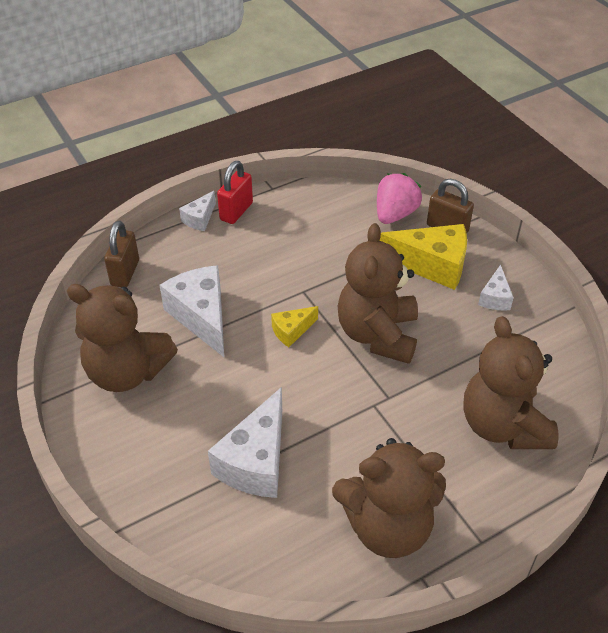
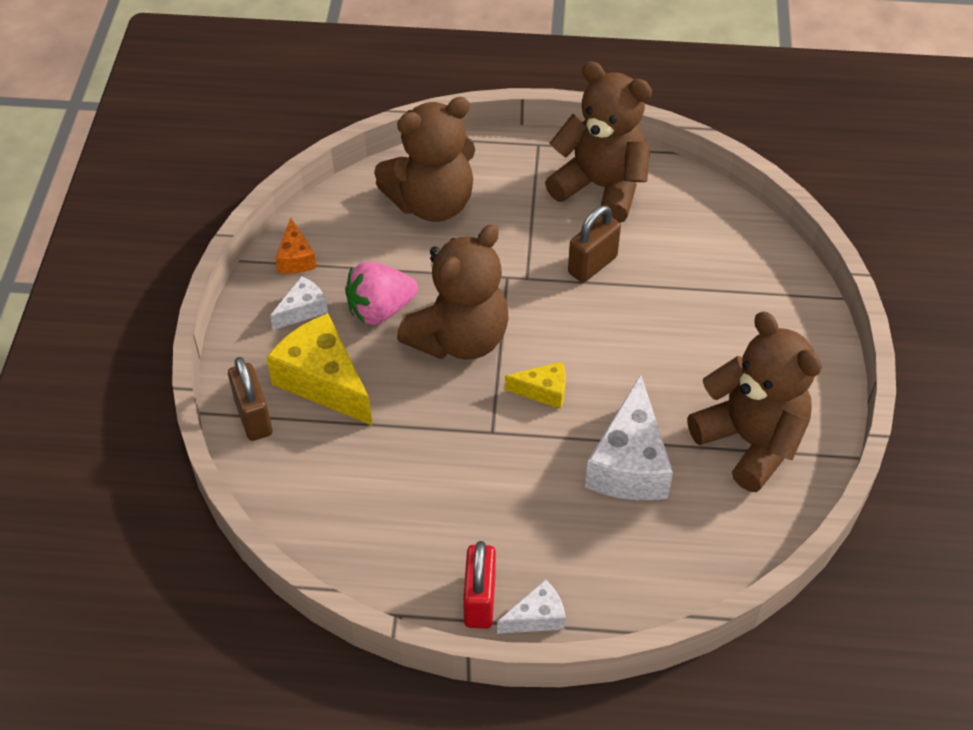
camera: 145 degrees left, 5 degrees up
(125, 273) = (686, 581): brown padlock -> brown padlock (592, 265)
(236, 211) = (480, 601): red padlock -> red padlock turned 60 degrees counterclockwise
(256, 461) = (673, 287): white cheese -> none
(395, 214) = (290, 473): pink strawberry -> pink strawberry (380, 310)
(503, 425) = (432, 203): brown teddy bear -> brown teddy bear turned 45 degrees clockwise
(542, 327) = (296, 258): none -> orange cheese

